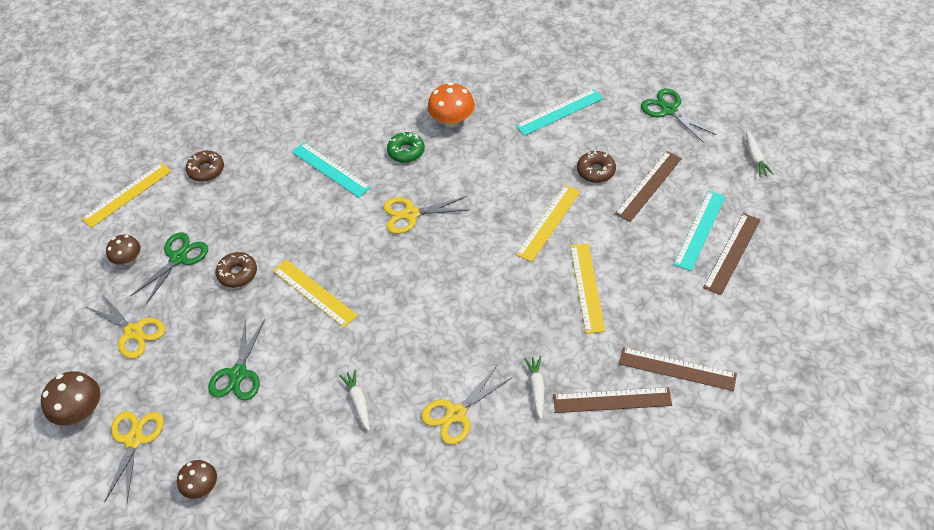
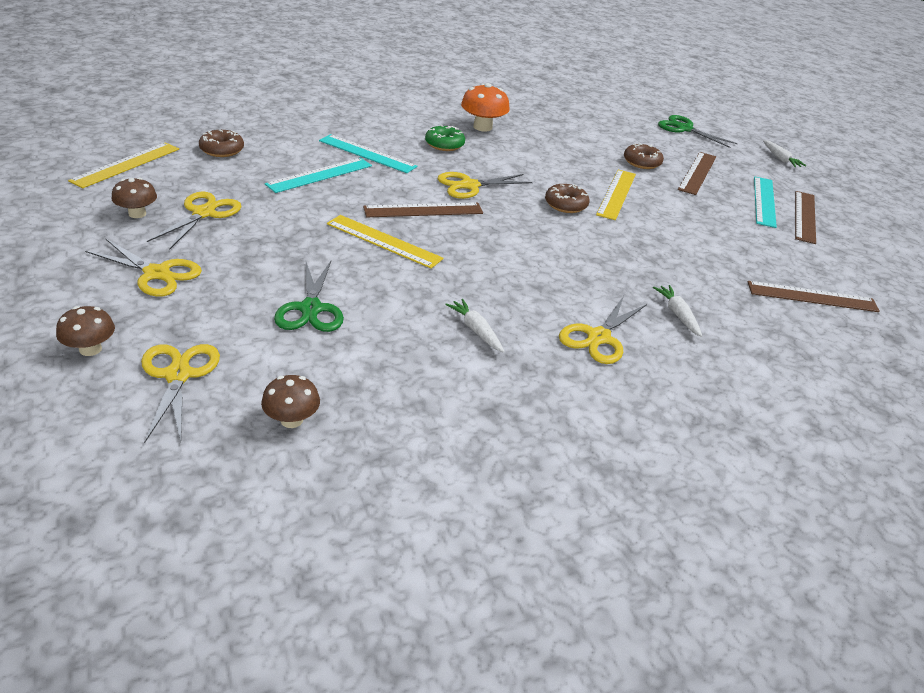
camera: 20 degrees left, 15 degrees down
(80, 411) = (90, 349): brown mushroom -> brown mushroom, size x0.66
(178, 258) = (203, 213): green scissors -> yellow scissors
(237, 274) = (283, 226): brown donut -> brown donut (565, 205)
(559, 112) = (585, 126): turquoise ruler -> turquoise ruler (320, 175)
(587, 287) = (682, 238): yellow ruler -> none
(612, 400) = (763, 322): brown ruler -> brown ruler (423, 210)

